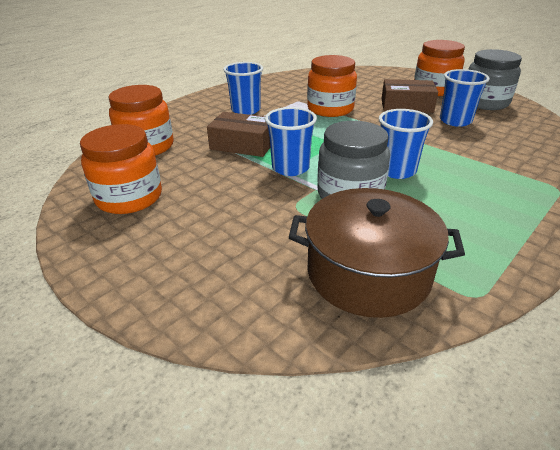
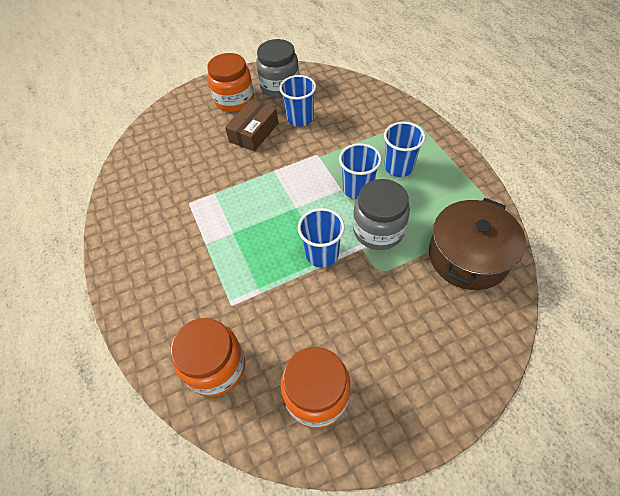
camera: 65 degrees left, 20 degrees up
(243, 144) = (260, 277): brown box -> none
(246, 110) = (182, 254): blue cup -> blue cup (398, 167)
(330, 109) = (226, 185): orange jar -> none

